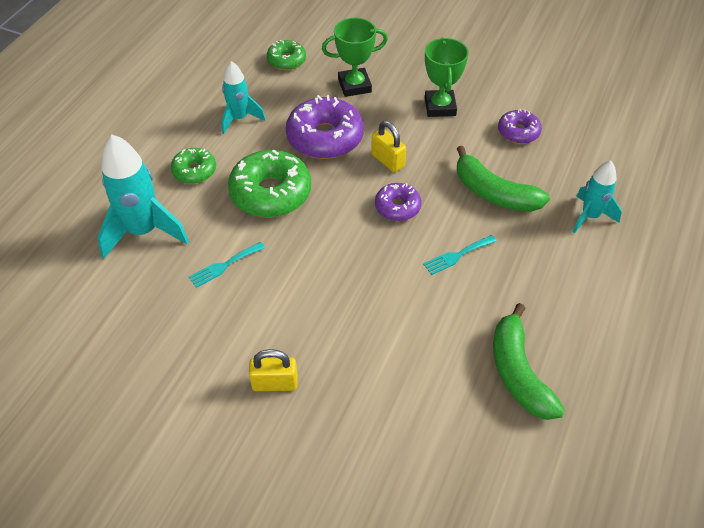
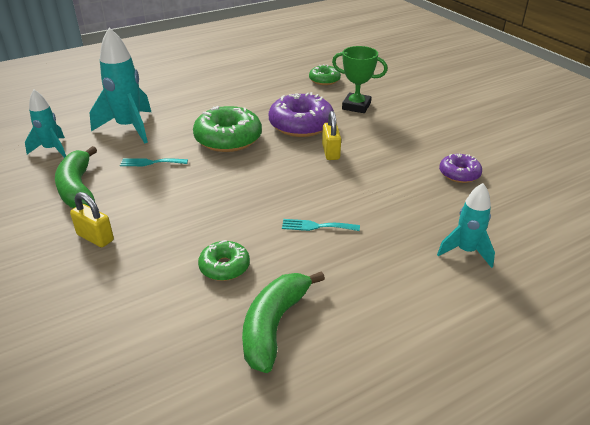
camera: 35 degrees right, 15 degrees down
(194, 171) = (196, 111): green donut -> green donut (224, 267)
(239, 118) = (257, 97): turquoise rocket -> turquoise rocket (52, 149)
(397, 207) = (305, 179): purple donut -> none
(440, 107) = (408, 138): green trophy -> none
(494, 193) = (393, 202): green banana -> green banana (78, 188)

